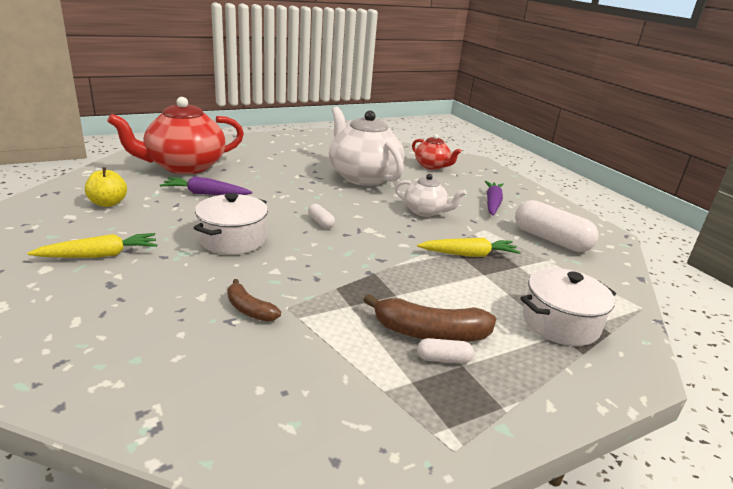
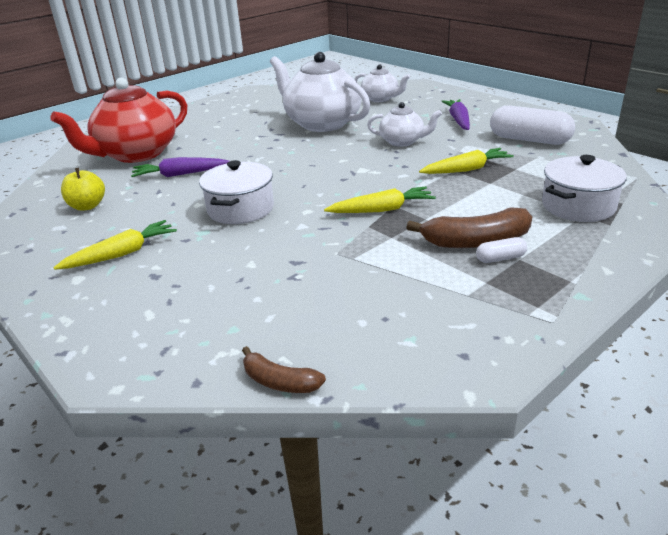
camera: 10 degrees left, 5 degrees up
(249, 309) = (303, 263): brown banana -> brown banana (279, 381)
(321, 222) = (312, 174): white capsule -> none
(360, 274) = (382, 209): none -> yellow carrot
(432, 166) = (380, 99): red teapot -> white teapot

